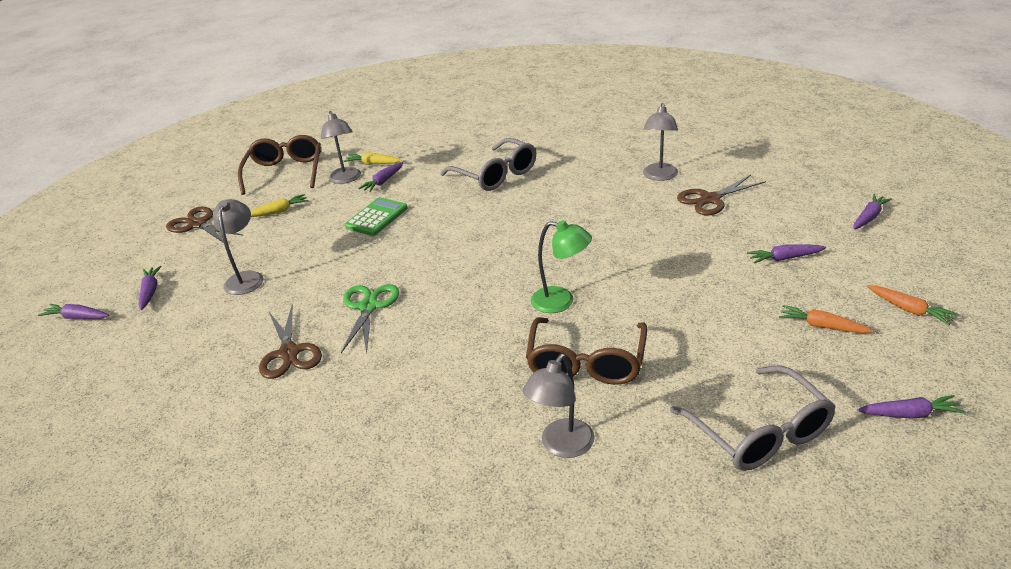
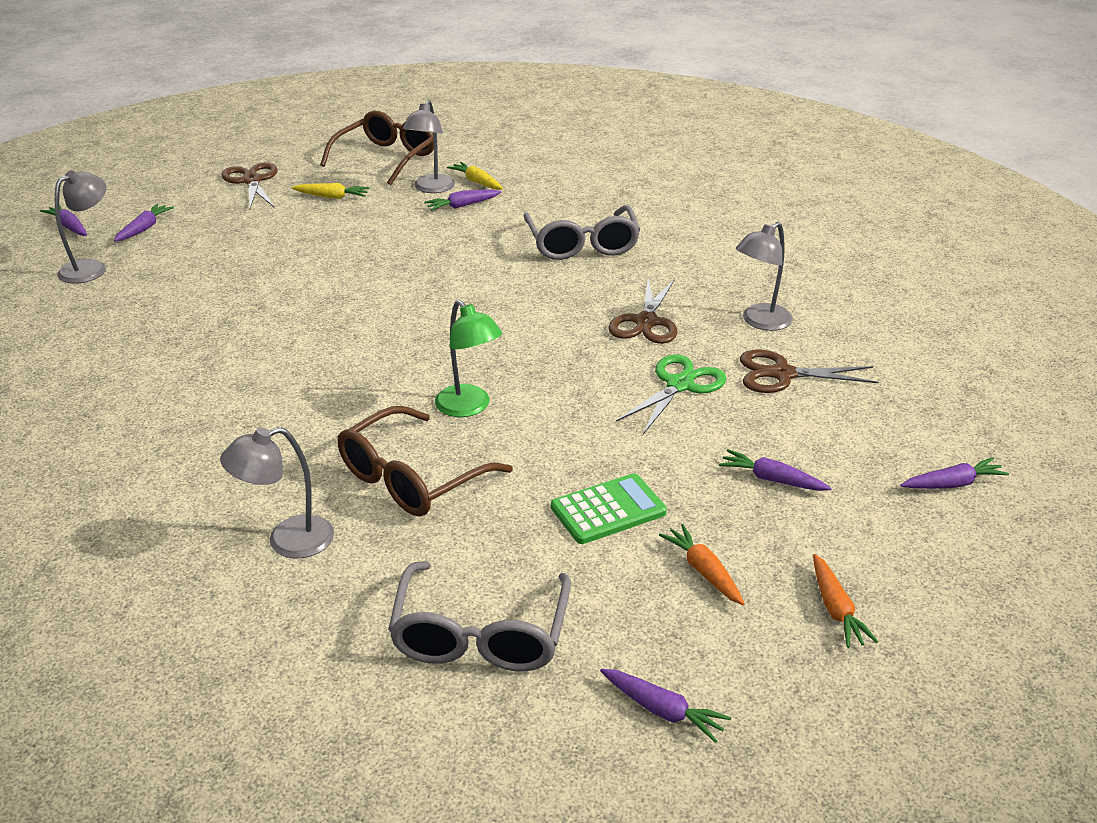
camera: 30 degrees right, 0 degrees up
(246, 278) = (230, 250): grey lamp -> grey lamp (91, 268)
(289, 353) = (180, 337): brown scissors -> brown scissors (646, 322)
(368, 307) = (293, 326): green scissors -> green scissors (680, 385)
(376, 217) = (409, 241): green calculator -> green calculator (608, 510)

